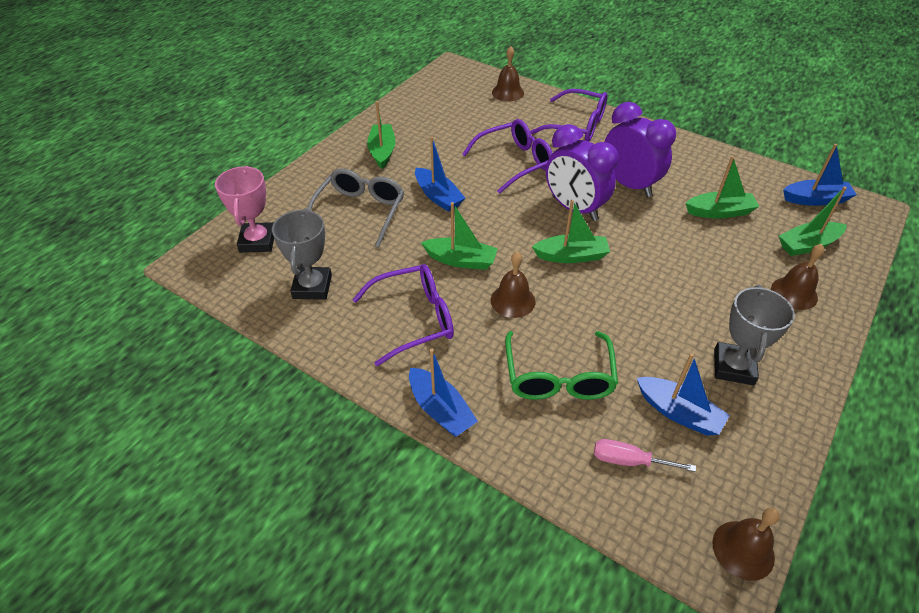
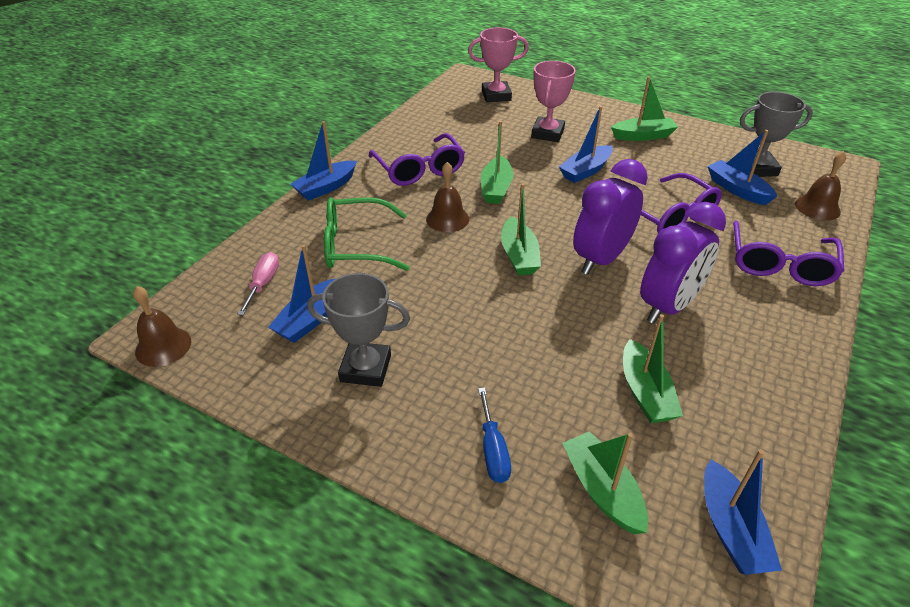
camera: 85 degrees right, 5 degrees down
(312, 287) = (450, 123): grey trophy -> grey trophy (757, 168)
(360, 211) = (547, 133): grey glasses -> pink trophy
(480, 121) = (737, 189): none -> blue boat
(794, 293) = (493, 450): brown bell -> blue screwdriver

